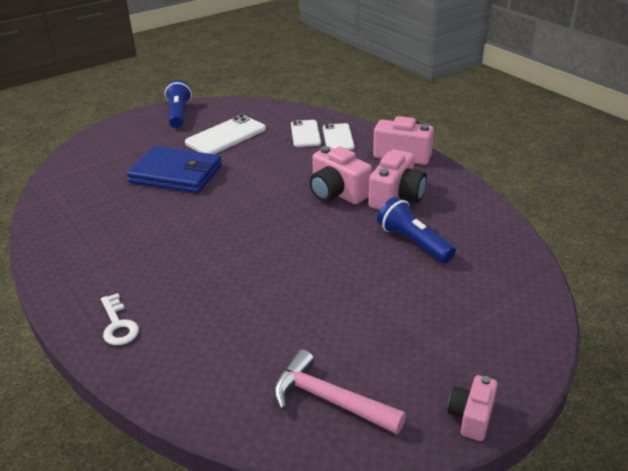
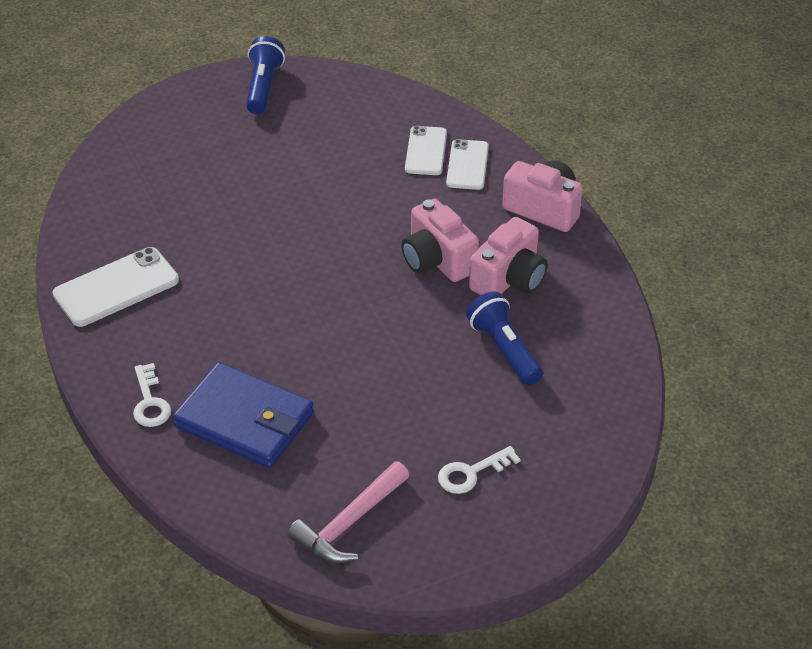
camera: 10 degrees right, 10 degrees up
(176, 174) = (243, 196): blue wallet -> blue wallet (244, 420)
(226, 136) = (319, 139): white phone -> white phone (116, 287)
(329, 399) = (349, 523): pink hammer -> pink hammer turned 90 degrees counterclockwise
(426, 337) = (471, 473): none -> white key
(471, 417) = (483, 565): pink camera -> none

